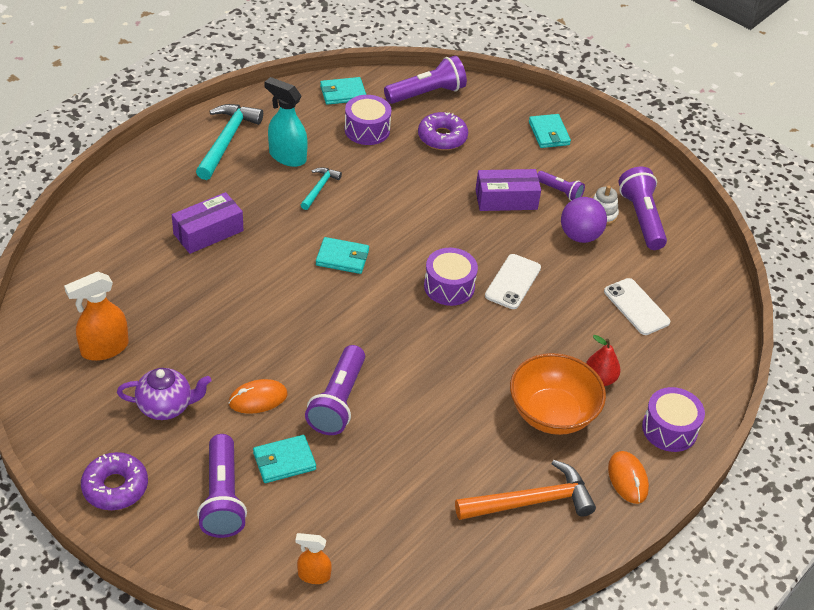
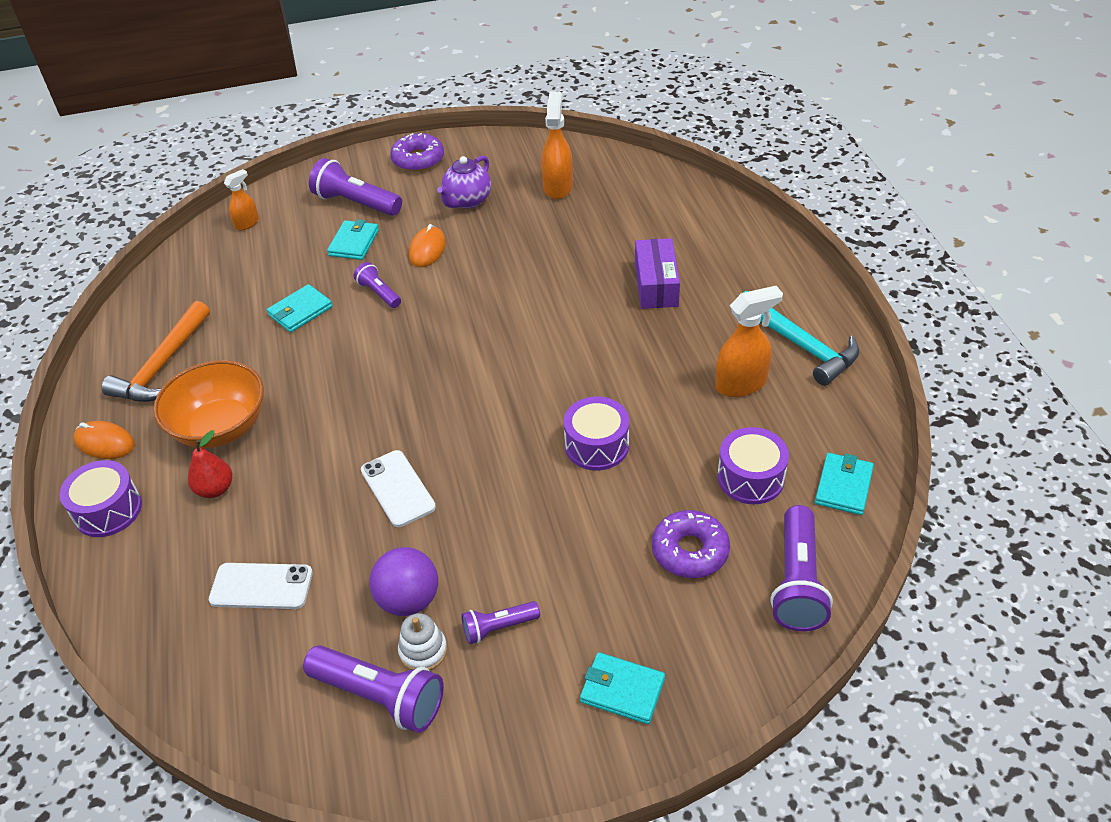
camera: 130 degrees right, 0 degrees up
(287, 156) = (741, 384): turquoise spray bottle -> orange spray bottle
(319, 188) = (668, 390): turquoise hammer -> none
(338, 401) = (379, 293): purple flashlight -> purple flashlight, size x0.57
(342, 258) = (546, 365): turquoise wallet -> turquoise wallet (300, 311)
(449, 286) = (438, 430): purple drum -> purple drum (596, 445)
(506, 199) = (527, 557): purple box -> none

